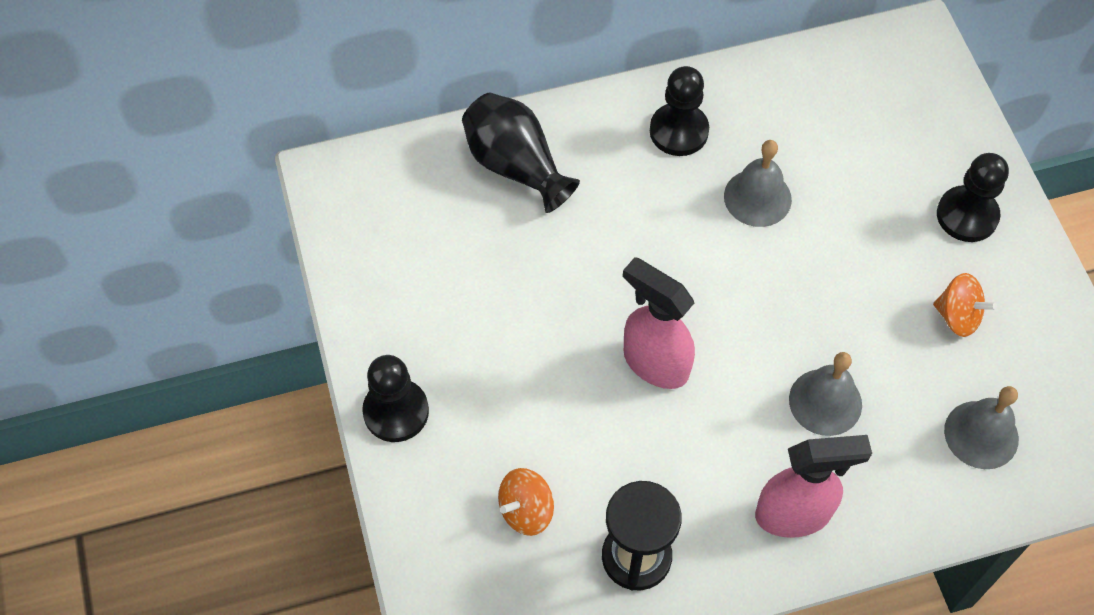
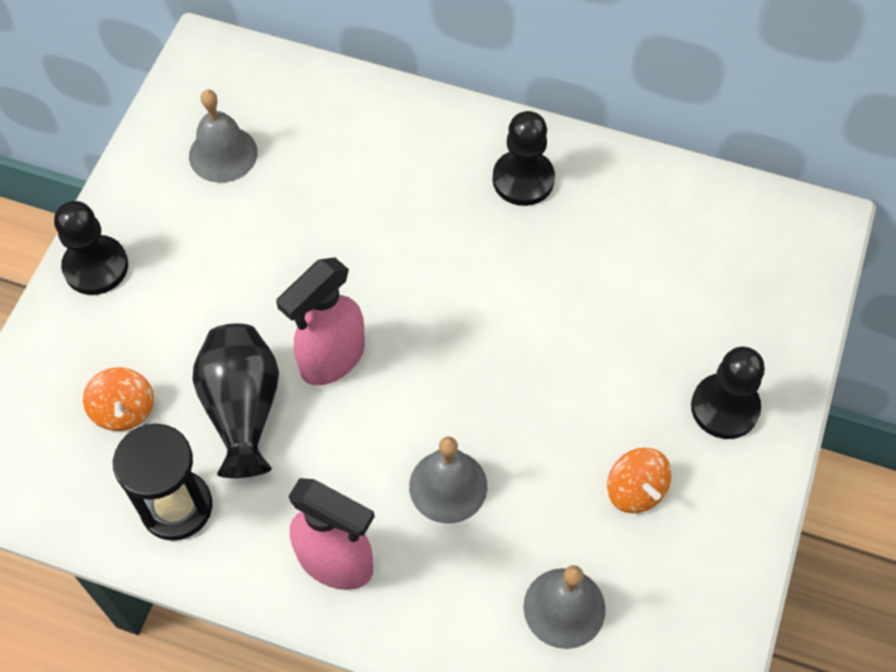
camera: 35 degrees right, 0 degrees up
(516, 166) = (360, 129): black vase -> black vase (243, 409)
(526, 511) = (124, 410): orange spinning top -> orange spinning top turned 105 degrees counterclockwise
(654, 363) = (331, 359): pink spray bottle -> pink spray bottle turned 120 degrees counterclockwise
(757, 197) = (543, 276): grey bell -> grey bell (223, 154)

